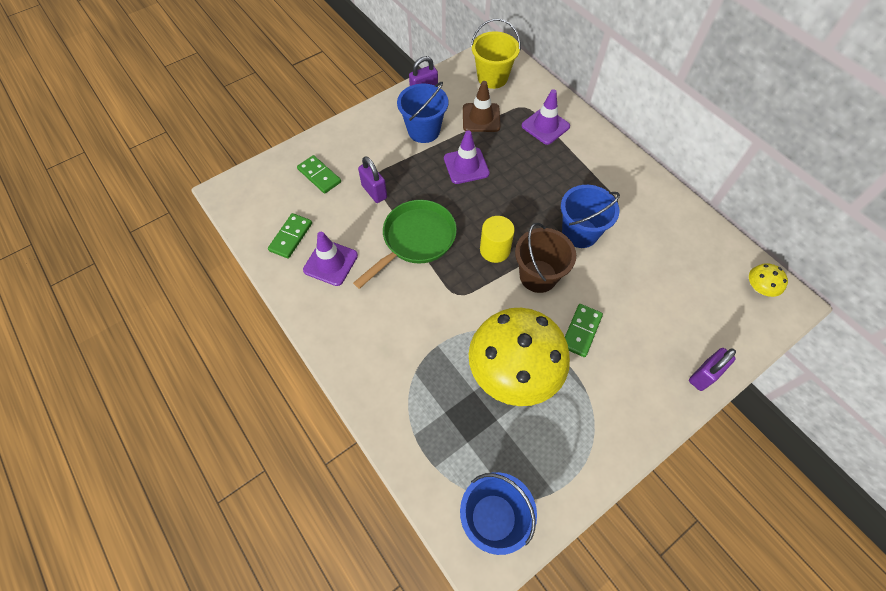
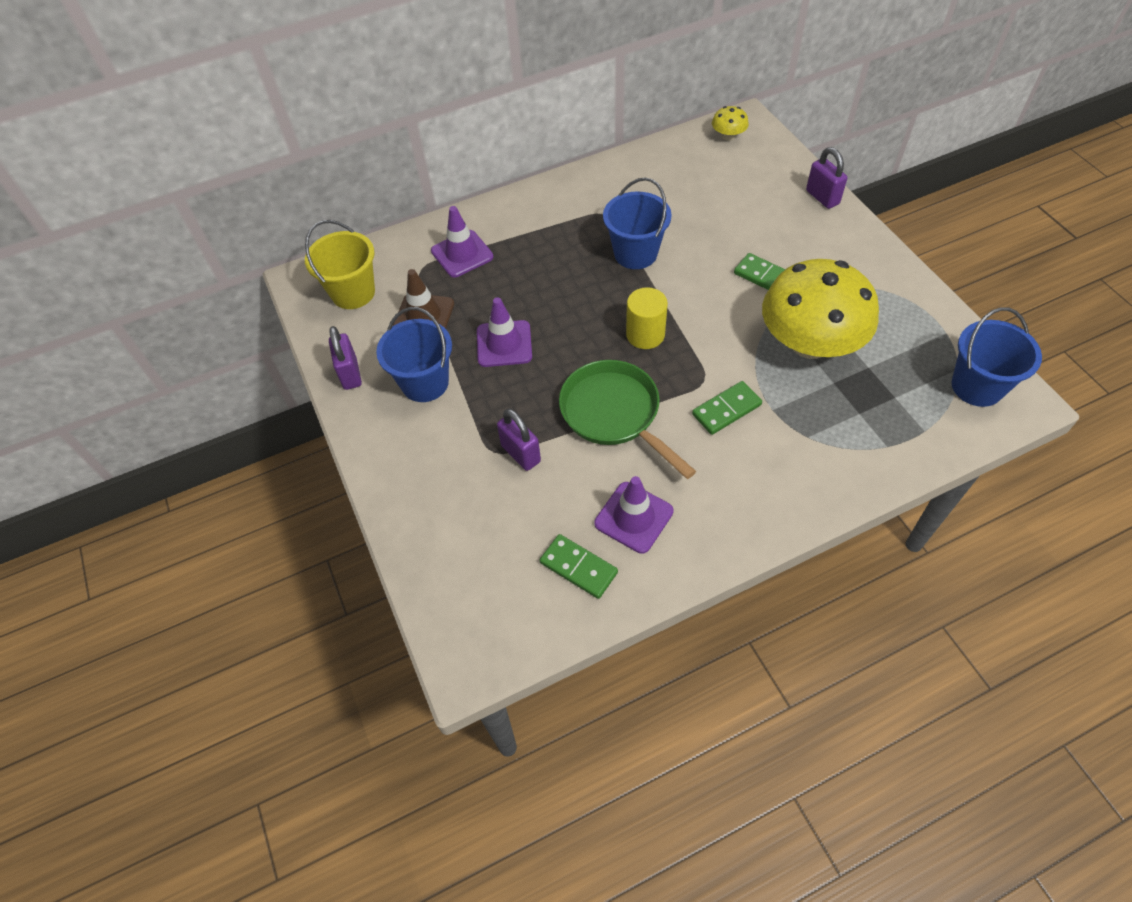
camera: 75 degrees left, 5 degrees down
(319, 176) = (471, 523): green domino -> green domino (726, 410)
(374, 192) = (521, 453): purple padlock -> purple padlock turned 75 degrees clockwise
(538, 276) = (689, 301): brown bucket -> none

